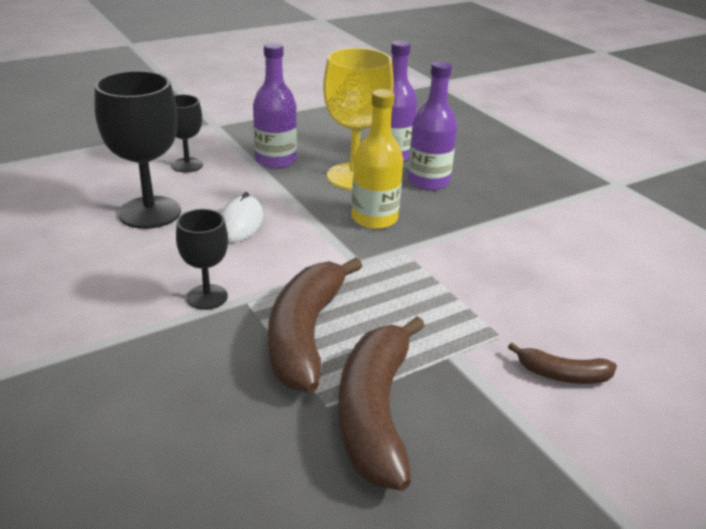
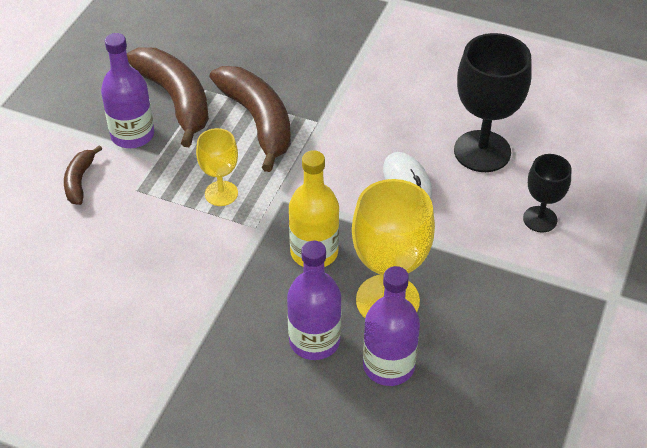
camera: 145 degrees right, 15 degrees up
(207, 297) = (345, 111): black goblet -> none
(275, 160) = (481, 277): purple bottle -> purple bottle (132, 135)
(412, 290) = (221, 193): none -> yellow goblet
(562, 375) = (79, 181): brown banana -> brown banana turned 60 degrees counterclockwise

